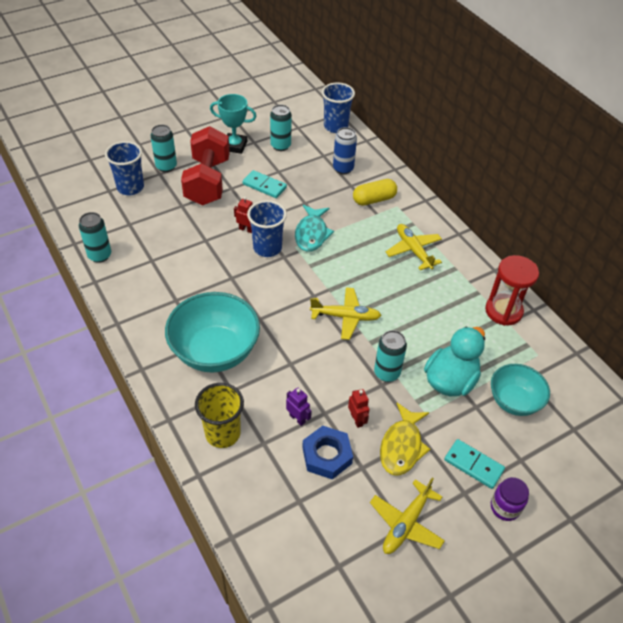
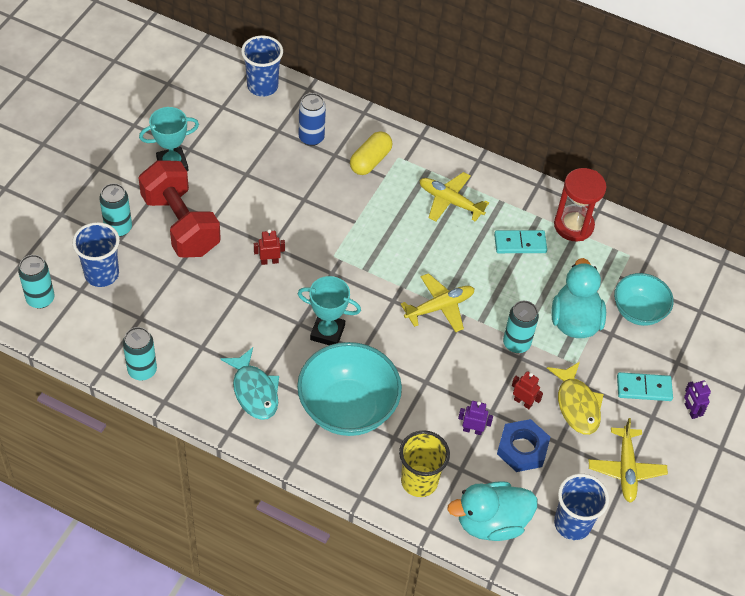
camera: 35 degrees left, 5 degrees up
(246, 293) = (327, 332): none -> turquoise trophy
(253, 499) = (491, 522): none -> turquoise duck
(264, 186) = (246, 200): turquoise domino -> turquoise domino (520, 243)
(267, 248) = (308, 271): blue cup -> blue cup (572, 524)
(280, 146) = (222, 140): turquoise can -> turquoise can (40, 299)
(311, 234) = (339, 232): turquoise fish -> turquoise fish (254, 391)
(505, 507) = (690, 410): purple jar -> purple robot

